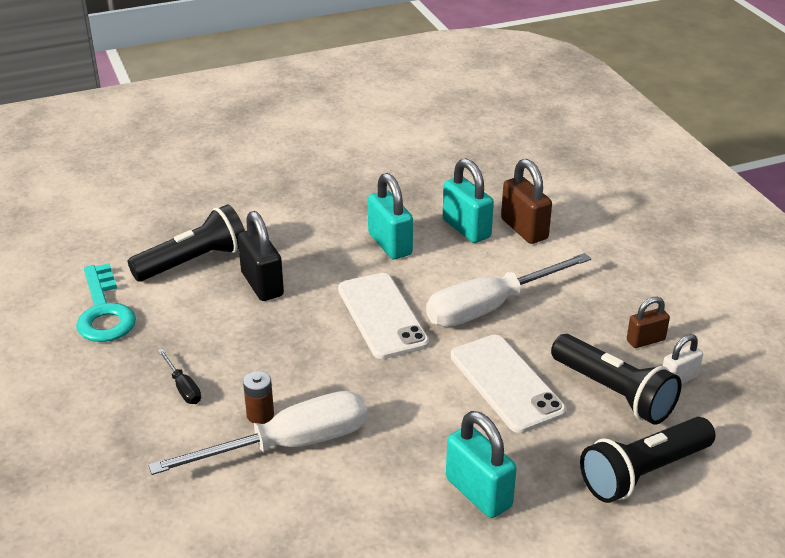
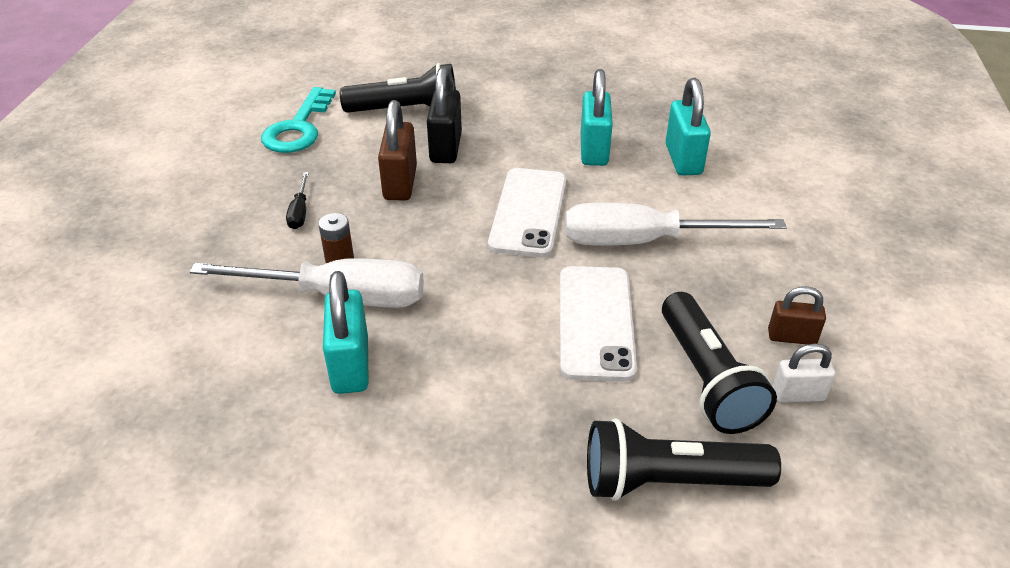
camera: 30 degrees right, 5 degrees up
(478, 493) = (471, 421): turquoise padlock -> turquoise padlock (350, 365)
(524, 229) = (745, 178): brown padlock -> brown padlock (400, 183)

